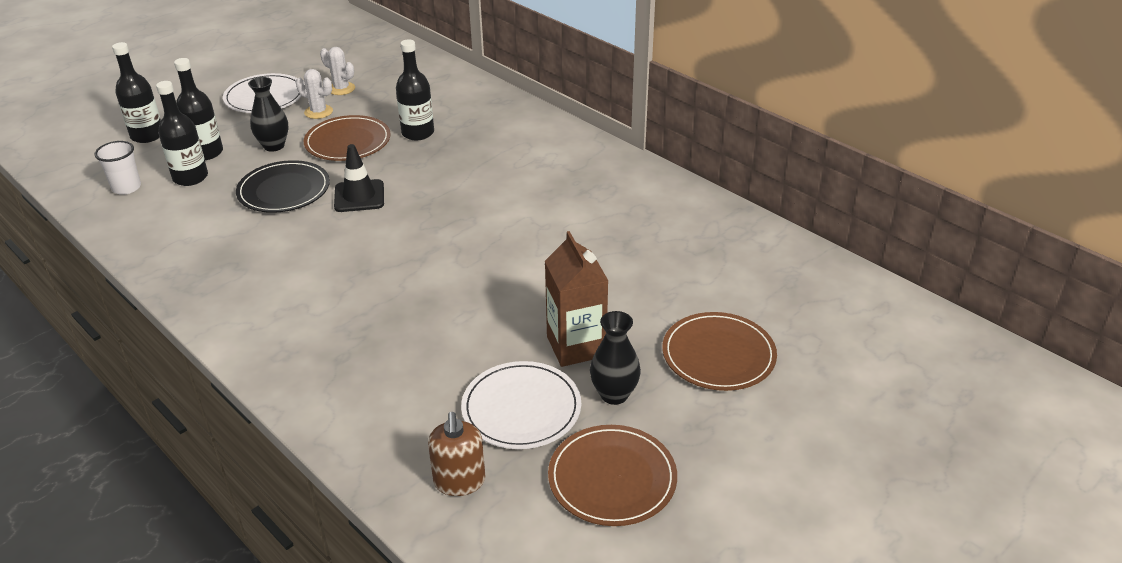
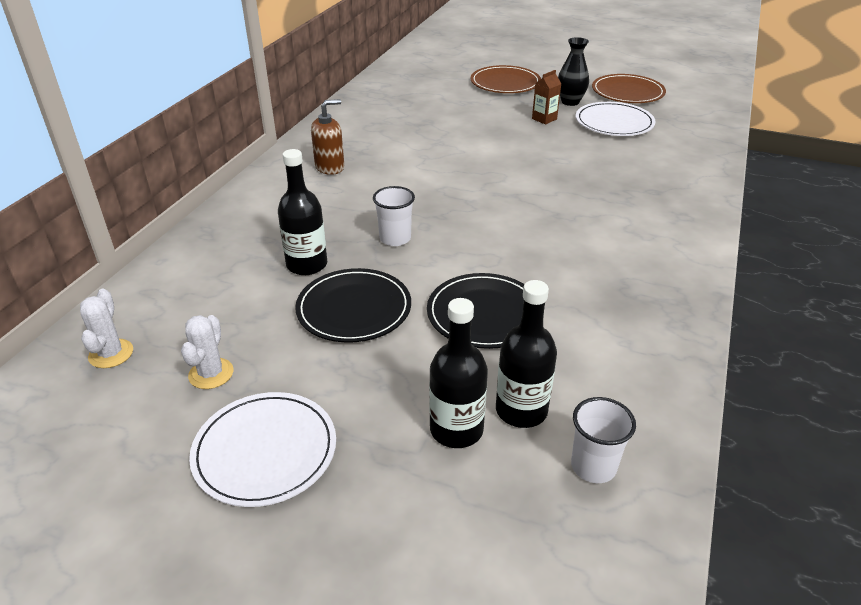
camera: 115 degrees left, 0 degrees up
(147, 135) = (456, 540): black bottle -> none
(274, 146) = (399, 368): black vase -> none
(318, 112) = (290, 367): white cactus -> white cactus (111, 354)
(348, 142) = (354, 308): brown plate -> black plate
(359, 196) = (455, 258): black traffic cone -> none
(414, 176) = (395, 238): none -> white cup
(459, 481) = (686, 126): brown soap dispenser -> brown soap dispenser (330, 167)
(576, 346) = (544, 119): brown carton -> brown carton, size x0.55

